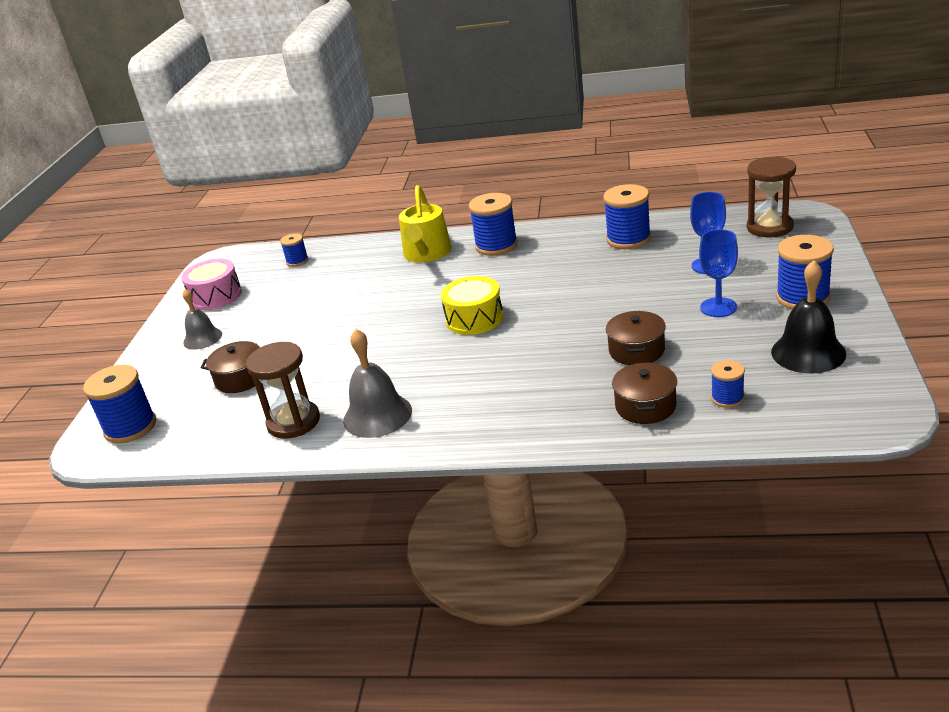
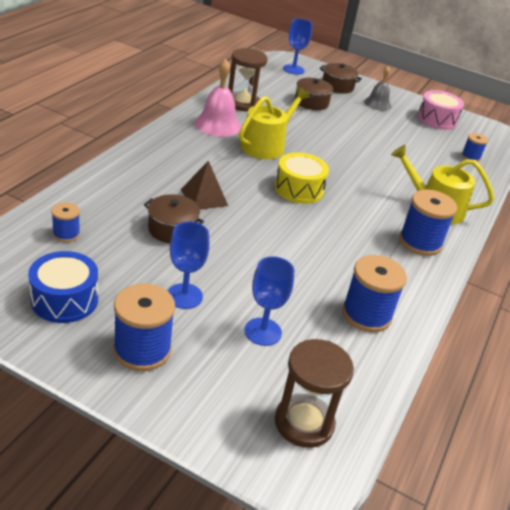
camera: 100 degrees right, 5 degrees up
(130, 427) = (293, 69): blue spool -> blue goblet
(377, 415) = (218, 124): grey bell -> pink bell
(397, 366) = (266, 145): none -> yellow watering can
(557, 358) = (204, 197): none -> brown pyramid
(645, 406) = (104, 202): brown pot -> brown pot (337, 86)
(808, 352) = (64, 300): black bell -> blue drum

